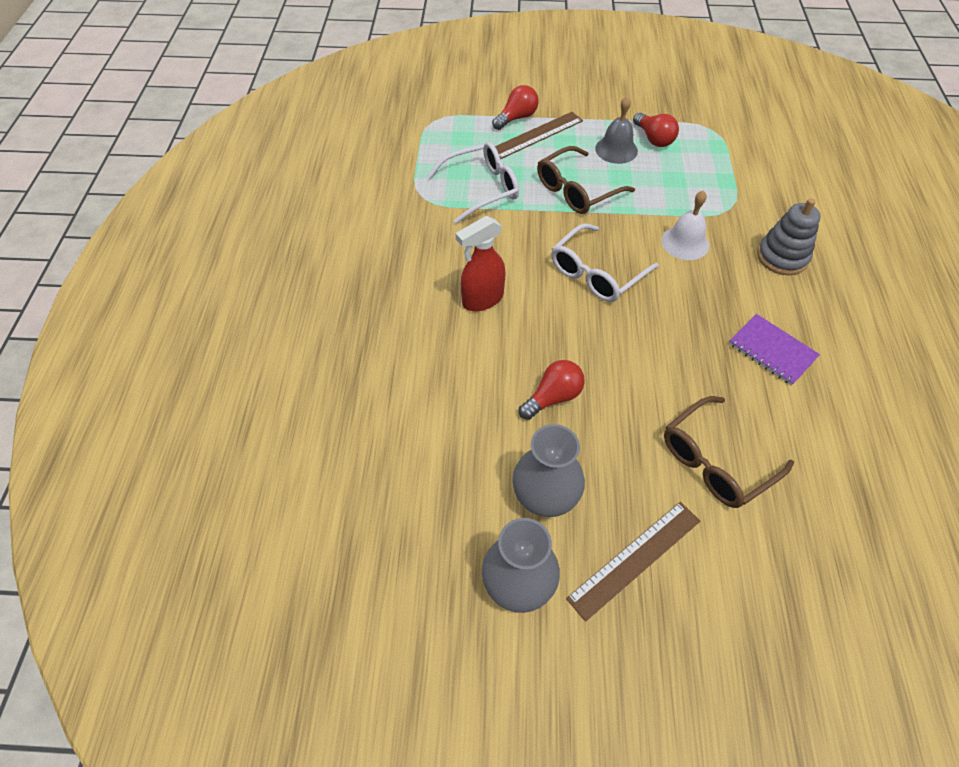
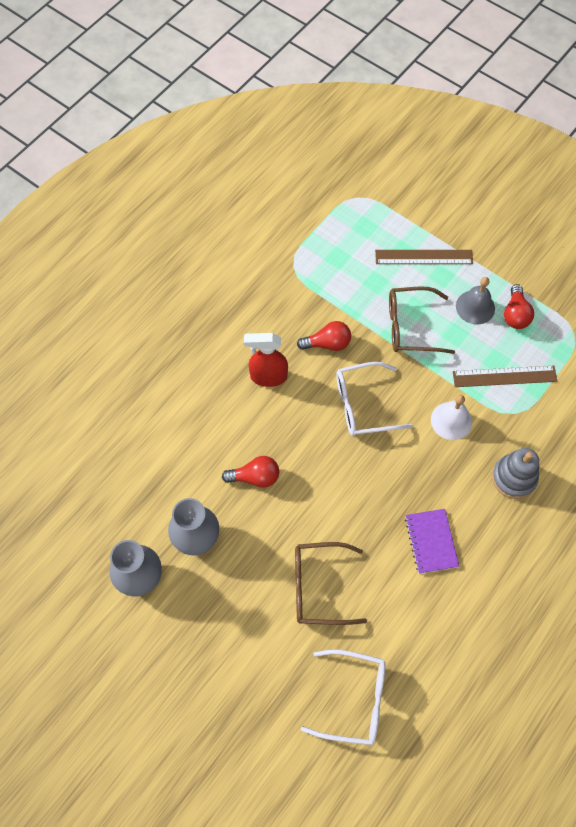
camera: 35 degrees right, 10 degrees up
(481, 188) = (341, 283): white glasses -> white glasses (354, 699)
(516, 118) = (422, 231): red light bulb -> red light bulb (327, 343)
(635, 559) = (216, 609): brown ruler -> brown ruler (504, 376)

